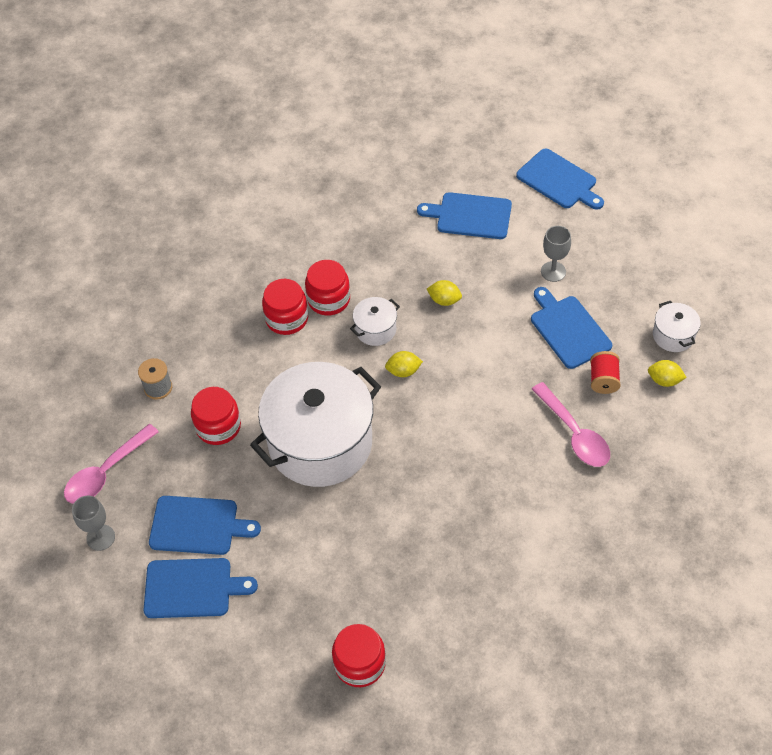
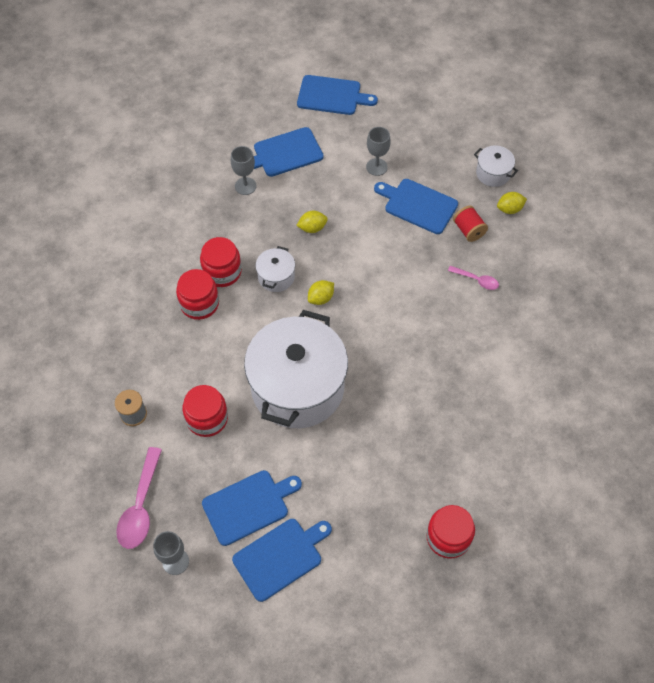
camera: 35 degrees left, 5 degrees up
(409, 229) = (245, 186): none -> grey goblet
(574, 434) = (476, 280): pink spoon -> pink spoon, size x0.56

